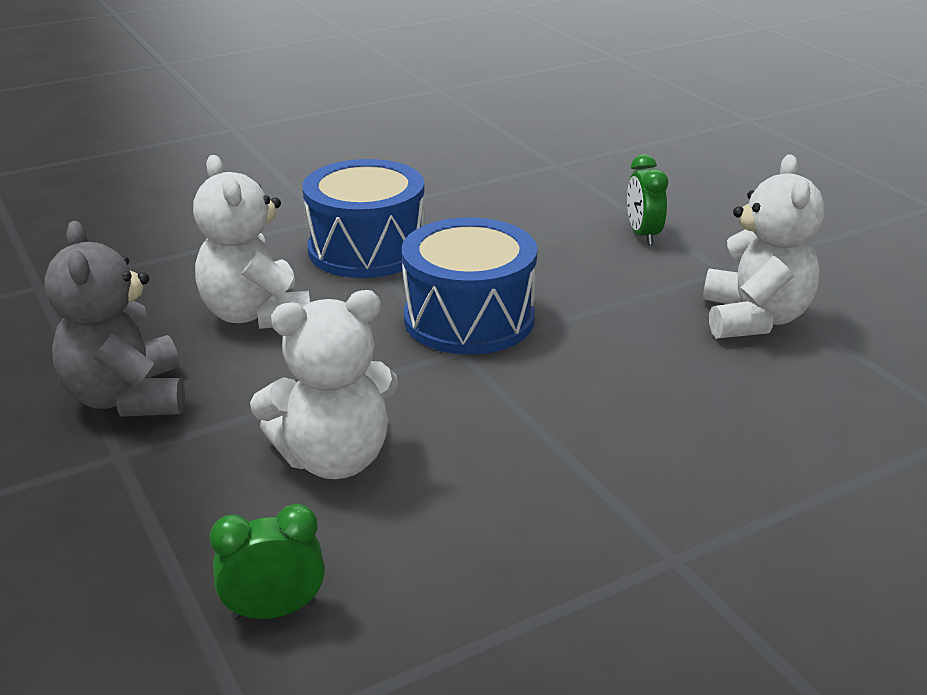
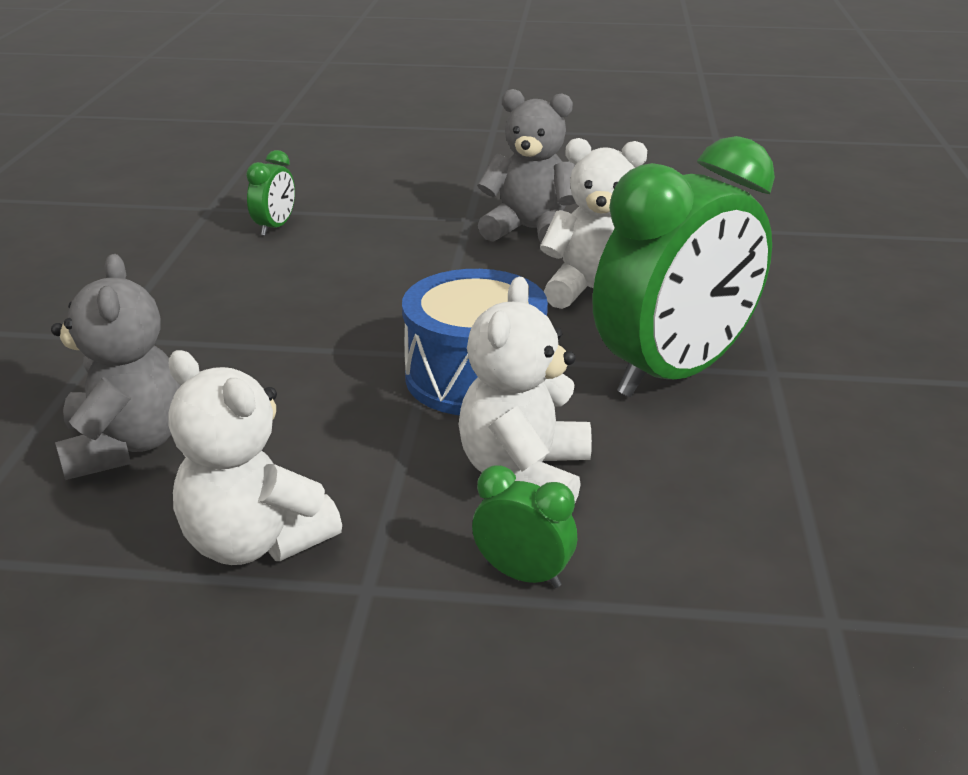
camera: 125 degrees right, 0 degrees up
(334, 458) = (369, 271): white teddy bear -> white teddy bear (525, 475)
(367, 249) = (673, 373): blue drum -> green clock
(771, 426) = (126, 445): none -> grey teddy bear

